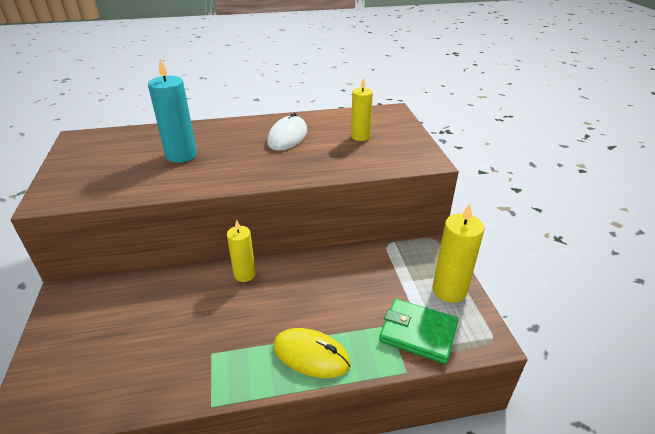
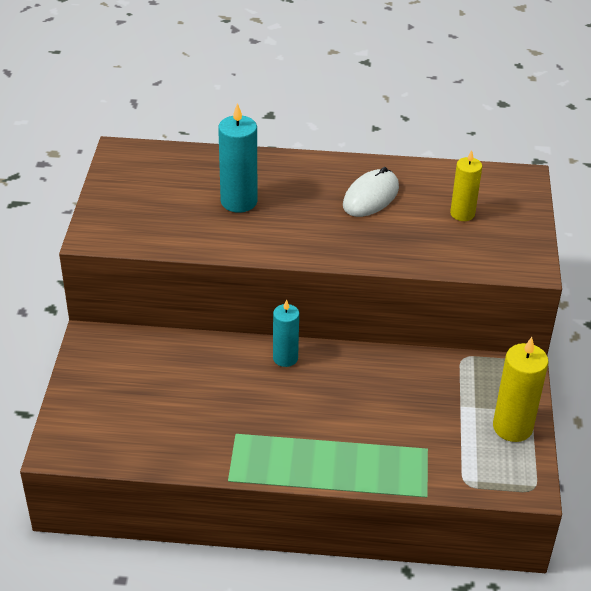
camera: 15 degrees right, 5 degrees up
(244, 274) = (285, 358): yellow candle -> turquoise candle
(311, 355) = (335, 458): yellow mouse -> none
(418, 333) = (455, 463): green wallet -> none

